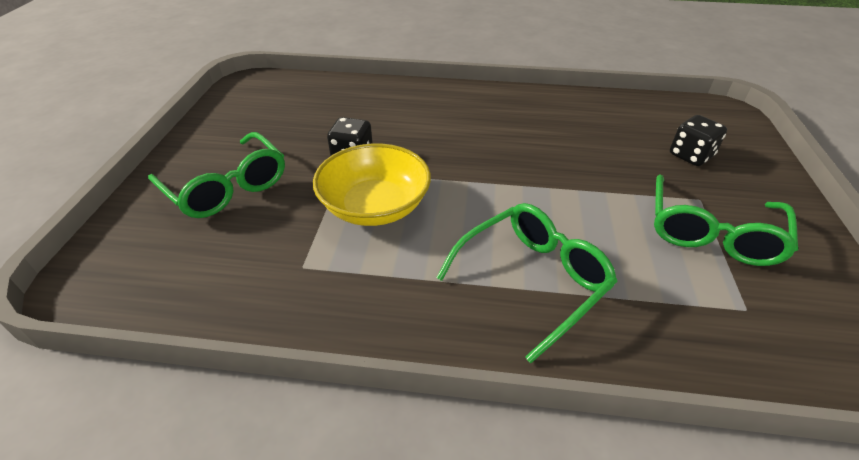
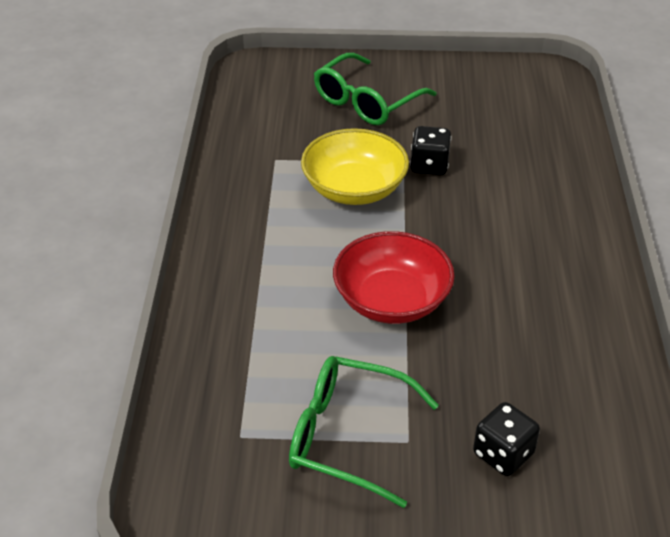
camera: 85 degrees right, 0 degrees up
(532, 280) = (268, 289): green glasses -> none
(538, 194) = (392, 300): none -> red bowl

